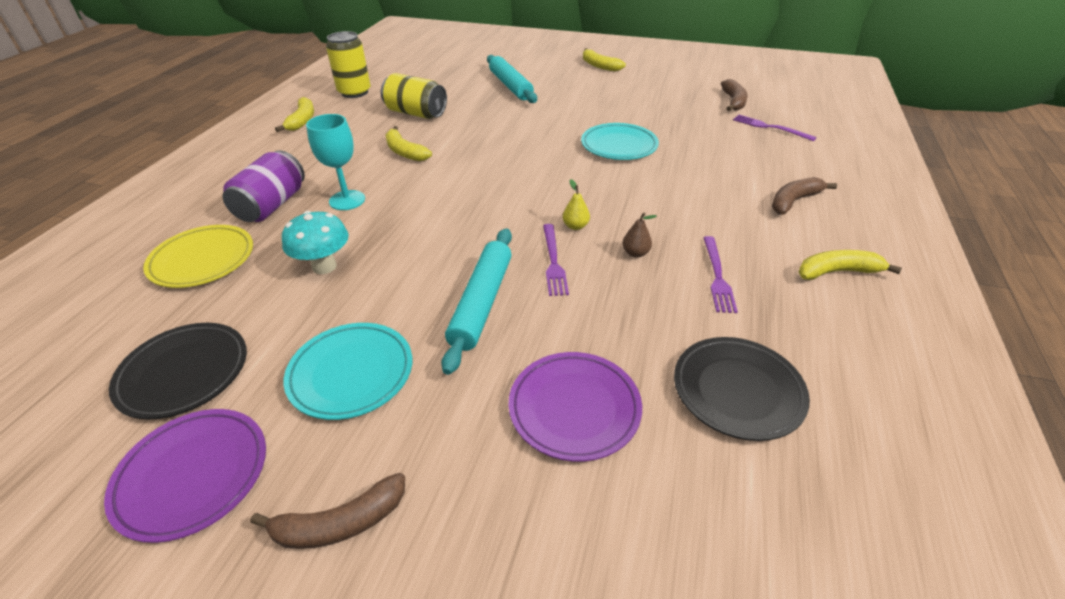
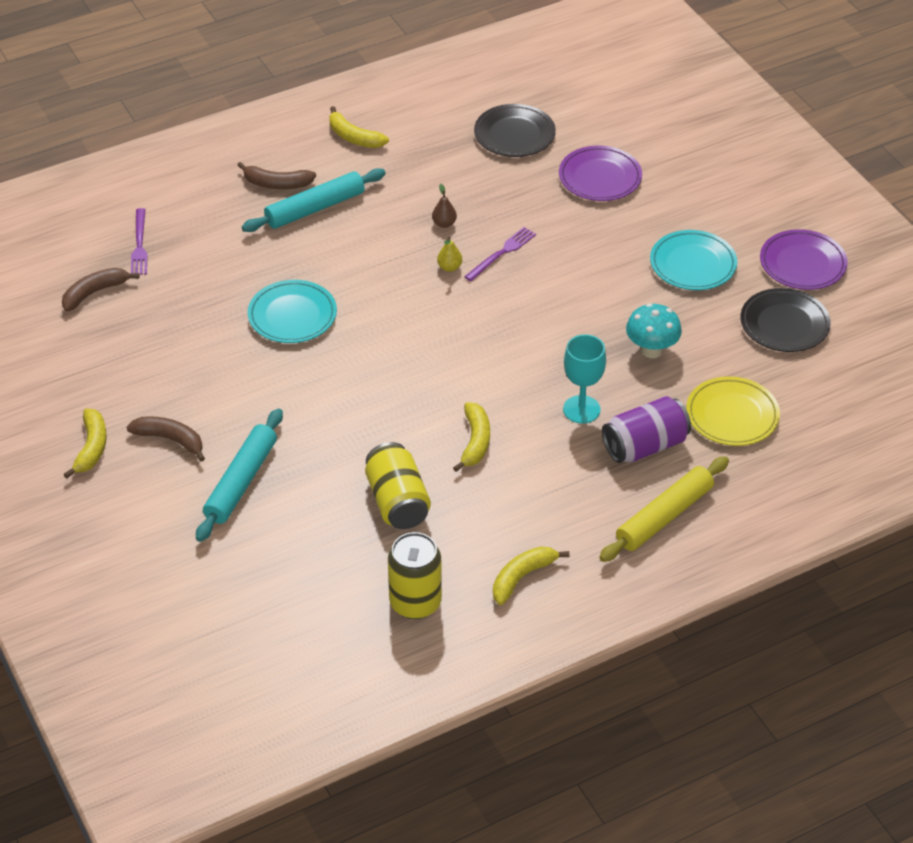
camera: 135 degrees left, 5 degrees up
(224, 179) = (664, 516): none -> yellow rolling pin
(340, 523) = (748, 204): brown banana -> brown banana (170, 440)
(481, 303) = (580, 256): turquoise rolling pin -> turquoise rolling pin (315, 208)
(717, 276) = (423, 180): purple fork -> none

